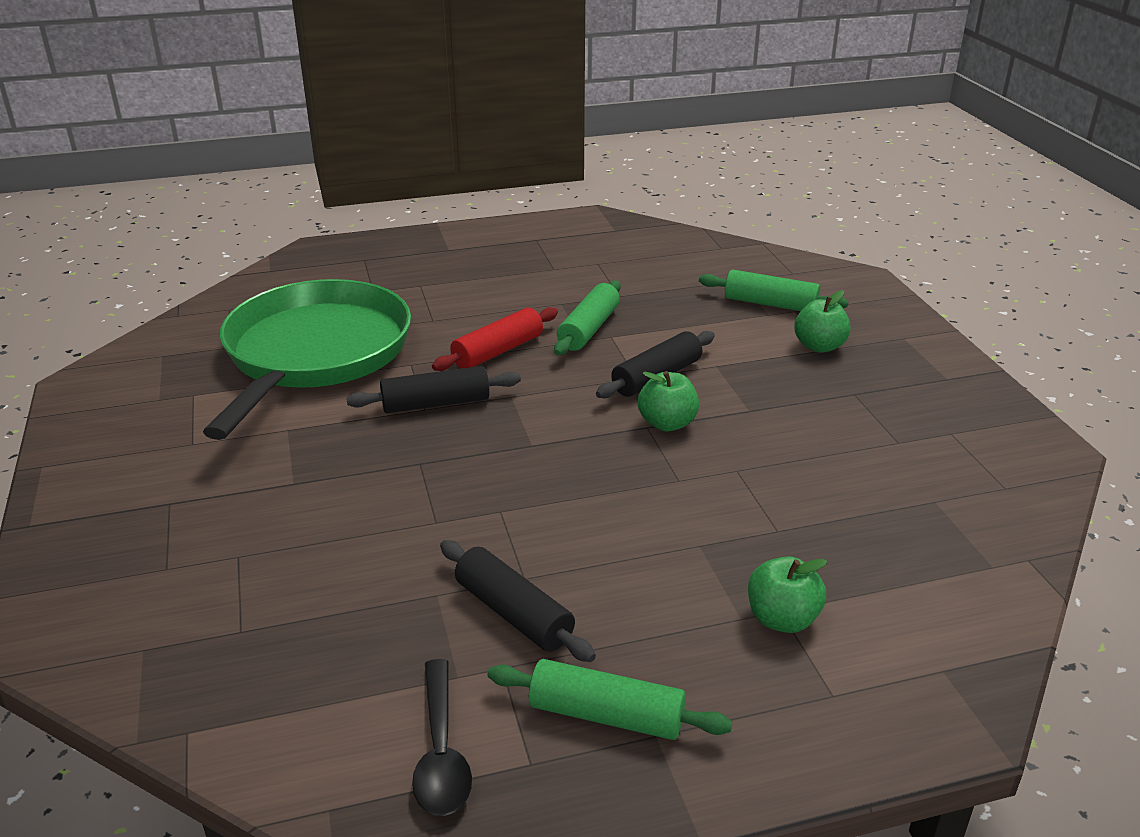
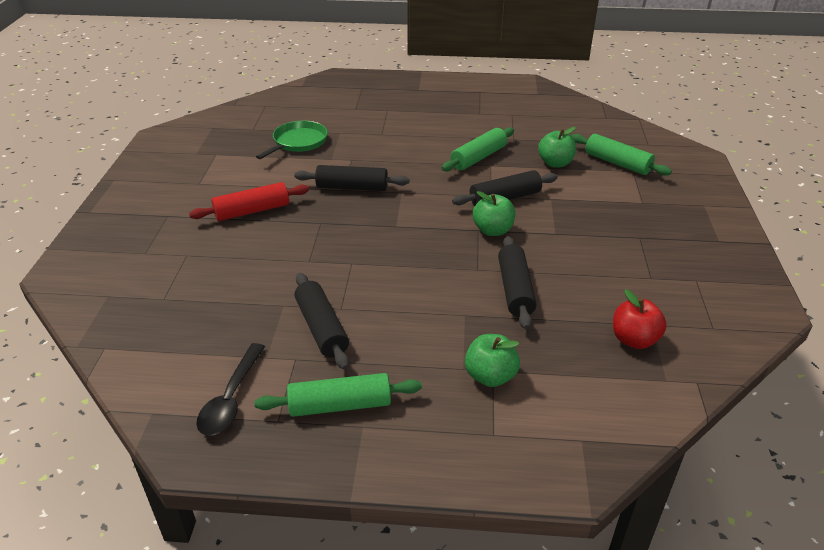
camera: 20 degrees right, 5 degrees up
(315, 353) = (298, 142): green pan -> green pan, size x0.45
(498, 351) = (410, 161): red rolling pin -> red rolling pin (252, 211)
(606, 715) = (340, 405): green rolling pin -> green rolling pin turned 45 degrees counterclockwise
(744, 496) = (515, 289): none -> black rolling pin
(819, 346) = (634, 199): green apple -> green apple (555, 163)
(926, 525) = (634, 340): none -> red apple

